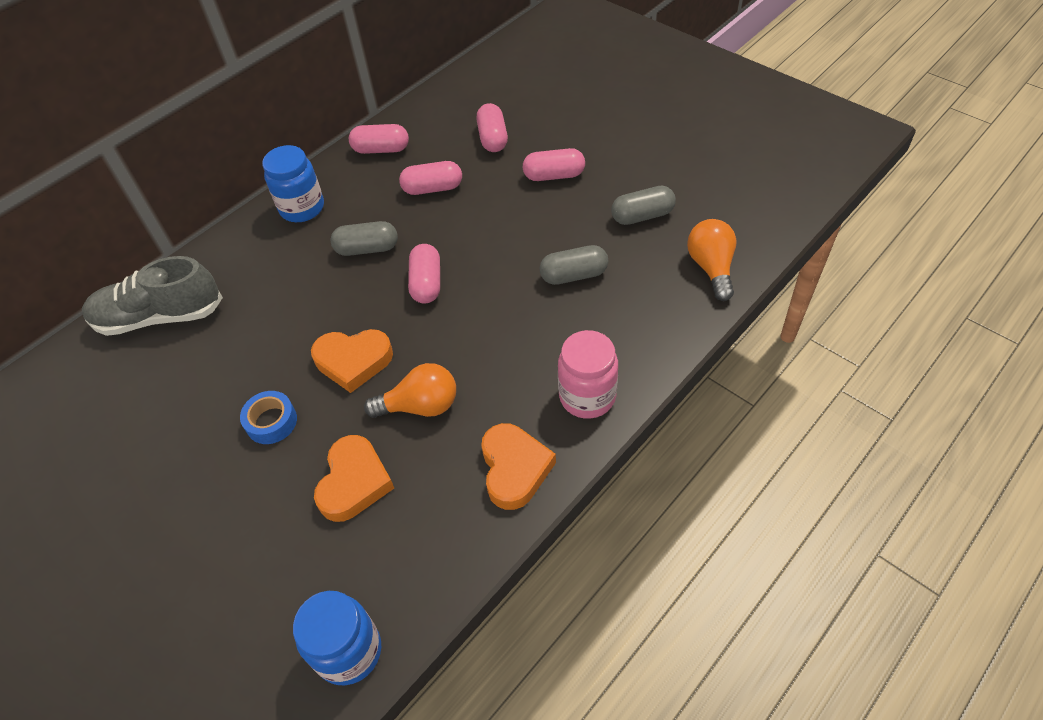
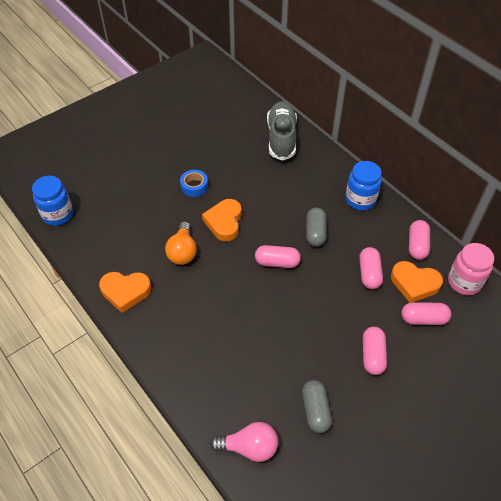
camera: 95 degrees right, 0 degrees up
(354, 482) = (144, 220): orange heart -> orange heart (414, 283)
(574, 275) = (264, 349): grey capsule -> none
(587, 396) = (161, 338): pink jar -> pink jar (464, 282)
(711, 268) = (249, 447): orange light bulb -> pink light bulb

